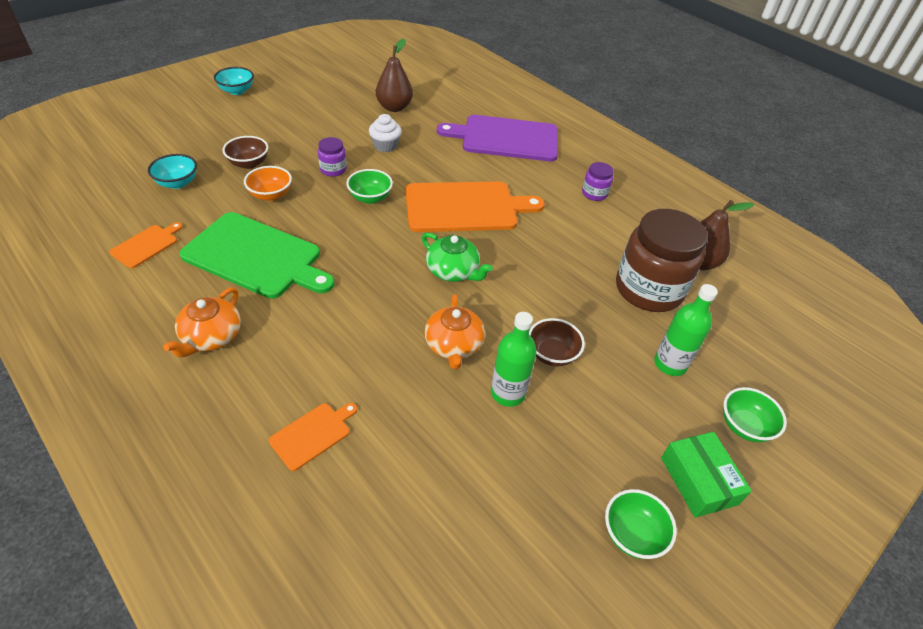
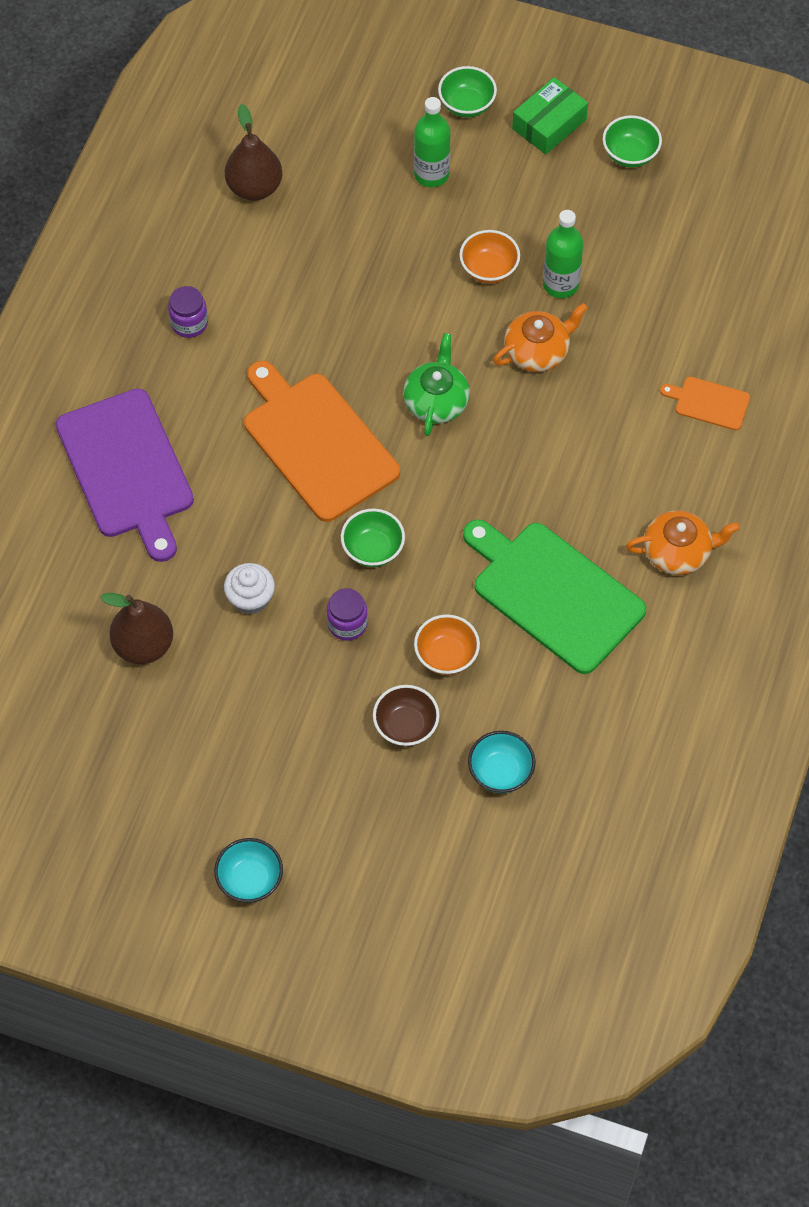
camera: 115 degrees left, 15 degrees up
(146, 245) = (617, 711): orange cutting board -> none
(256, 257) = (553, 593): green cutting board -> green cutting board turned 45 degrees counterclockwise
(552, 354) = (489, 269): brown bowl -> orange bowl
(648, 289) = (334, 219): brown jar -> none

